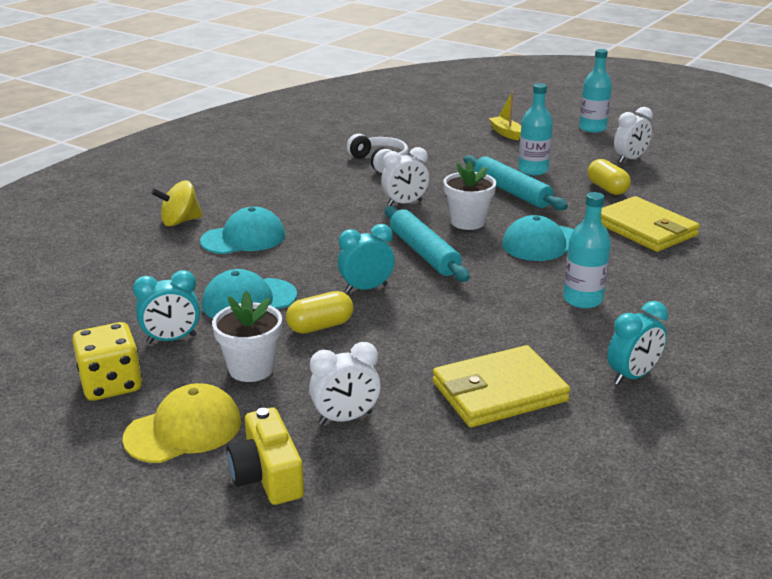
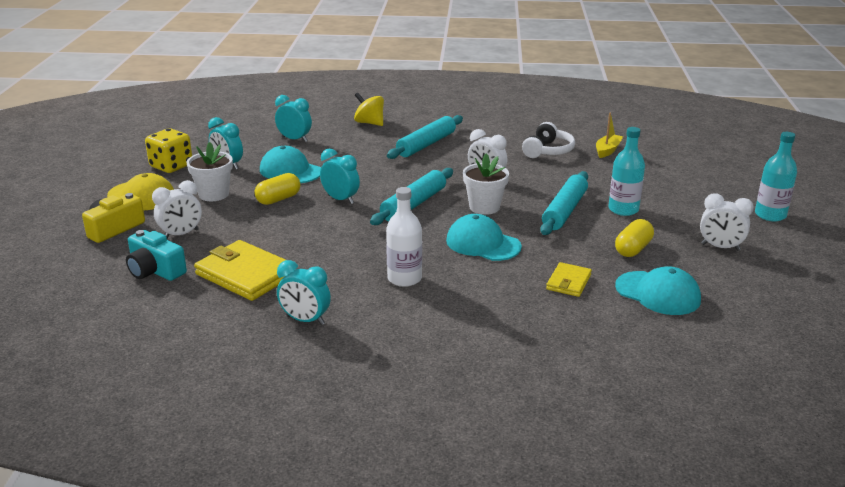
camera: 60 degrees right, 0 degrees up
(157, 276) = (294, 139): none -> turquoise clock
(243, 238) = (368, 146): turquoise cap -> turquoise cap (658, 293)
(285, 208) = (426, 144): none -> turquoise rolling pin
(320, 326) = (278, 199): yellow capsule -> yellow capsule turned 75 degrees counterclockwise
(345, 418) = (181, 234): white clock -> white clock turned 75 degrees counterclockwise
(431, 459) = (155, 270): none -> turquoise camera
(506, 133) = (688, 181): yellow boat -> yellow boat (607, 150)
(582, 299) = (404, 278): turquoise bottle -> white bottle
(645, 229) = (568, 282): yellow wallet -> yellow wallet, size x0.54

